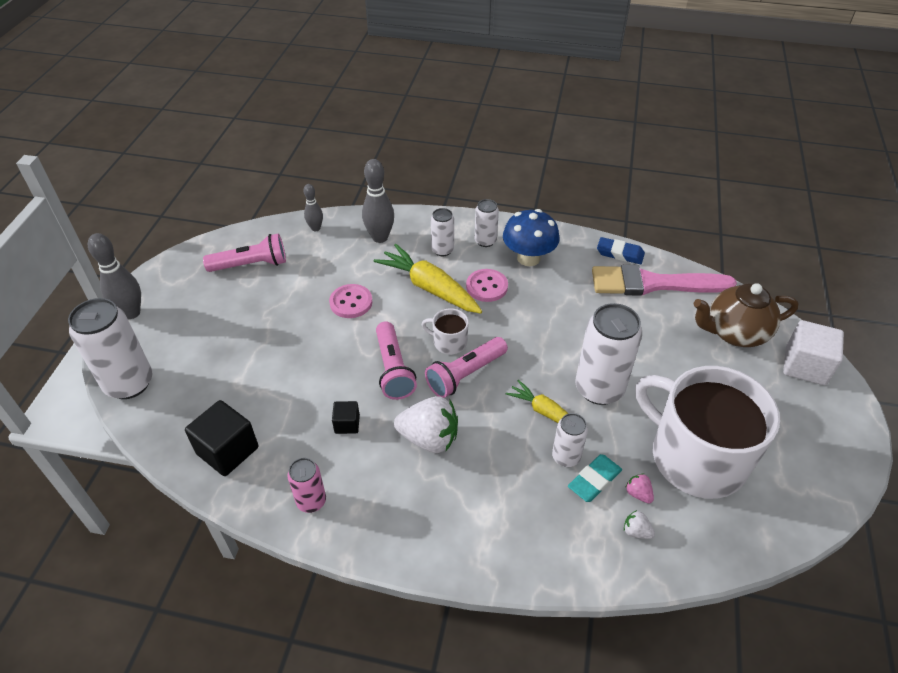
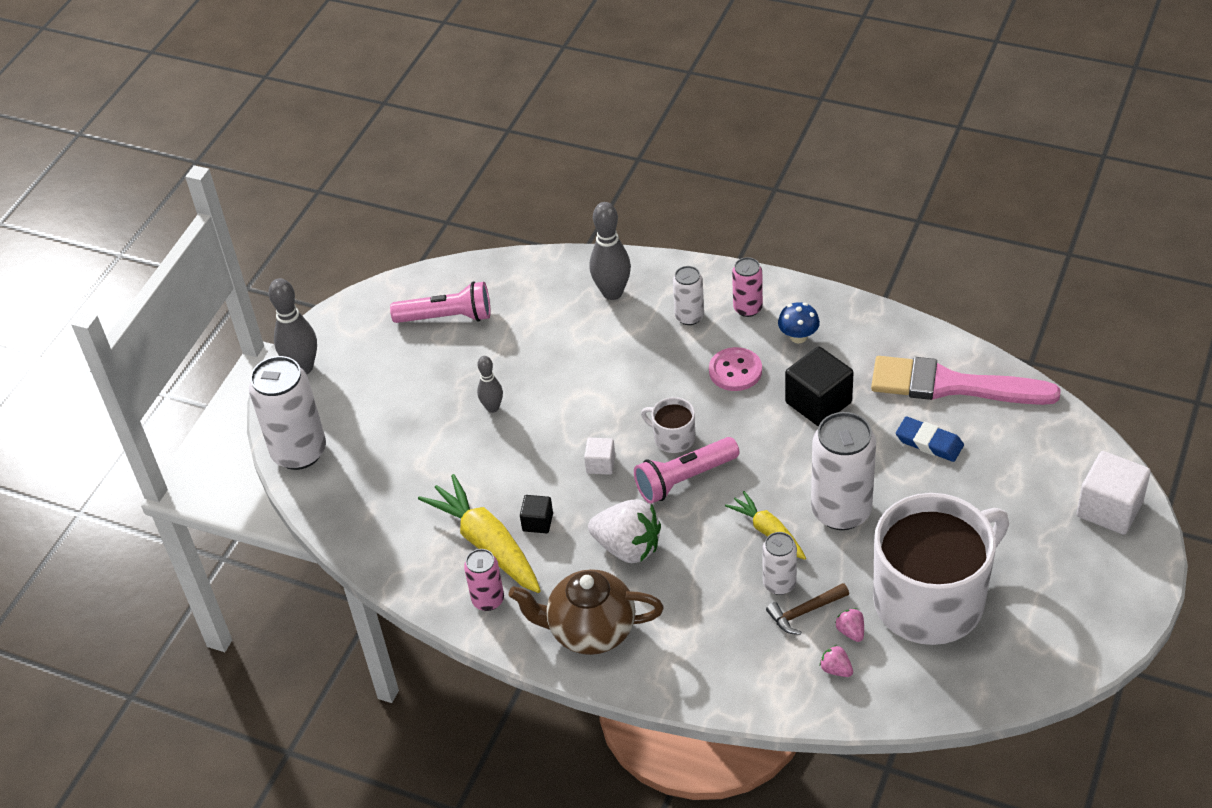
camera: 15 degrees right, 0 degrees up
(227, 450) = (403, 537): black cube -> black cube (818, 402)
(315, 228) = (532, 273): grey bowling pin -> grey bowling pin (492, 408)
(351, 302) = (563, 377): pink button -> none
(393, 369) = (600, 464): pink flashlight -> white cube
(429, 287) = (662, 366): yellow carrot -> yellow carrot (486, 543)
(485, 241) = (747, 308): white can -> pink can
(528, 258) = (798, 337): blue mushroom -> blue mushroom, size x0.57
(594, 480) = (805, 612): turquoise eraser -> brown hammer
(620, 253) = (921, 340): blue eraser -> blue eraser (929, 442)
(636, 531) = (836, 669): white strawberry -> pink strawberry
(695, 457) = (931, 600): white mug -> white mug turned 90 degrees clockwise
(735, 333) = (1035, 459): brown teapot -> brown teapot (590, 631)

